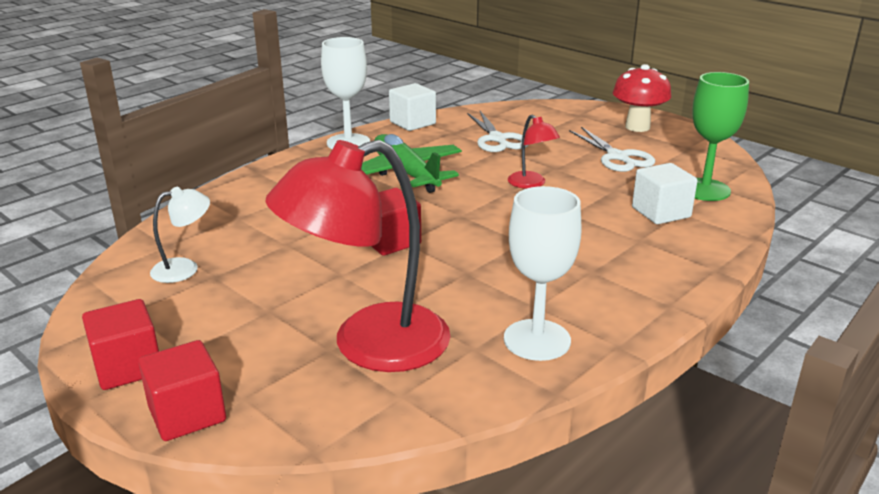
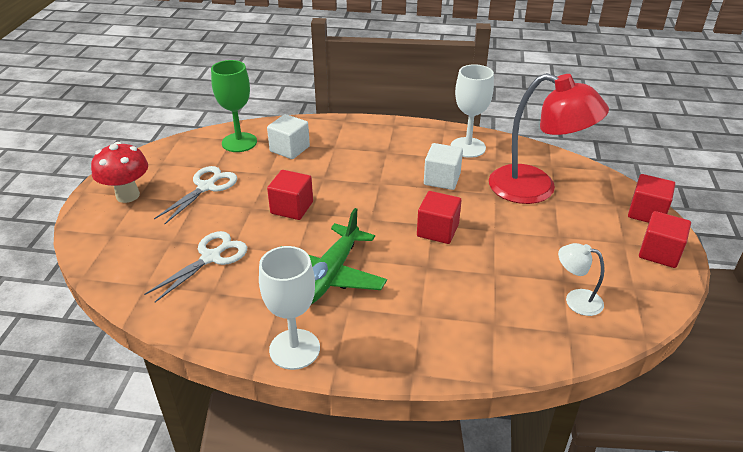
camera: 125 degrees left, 10 degrees up
(412, 123) = (205, 331): white cube -> white cube (442, 179)
(531, 184) = (292, 208): red lamp -> red cube

